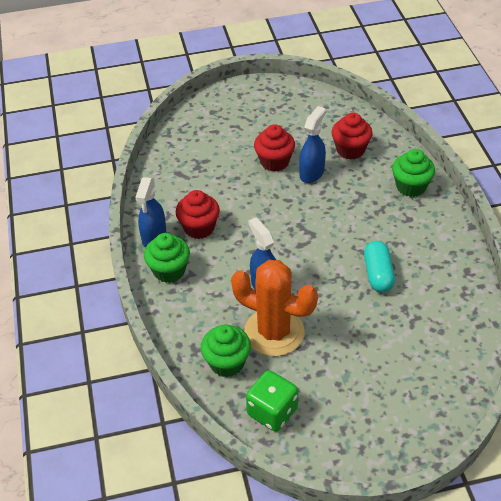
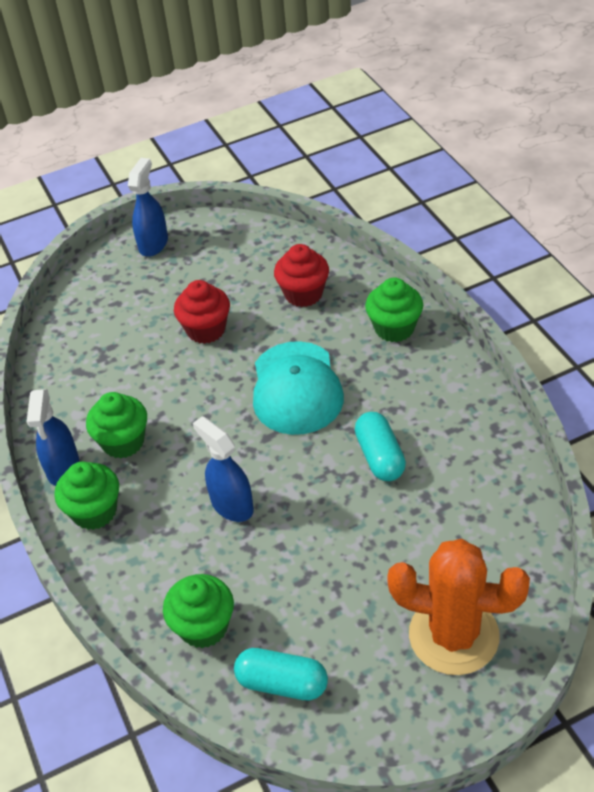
camera: 10 degrees left, 0 degrees up
(199, 228) = (123, 442): red cupcake -> green cupcake
(272, 412) = (282, 683): green dice -> turquoise capsule
(274, 332) = (259, 568): orange cactus -> orange cactus (453, 635)
(312, 173) = (259, 335): blue spray bottle -> blue spray bottle (153, 244)
(329, 215) = (296, 388): none -> turquoise cap

